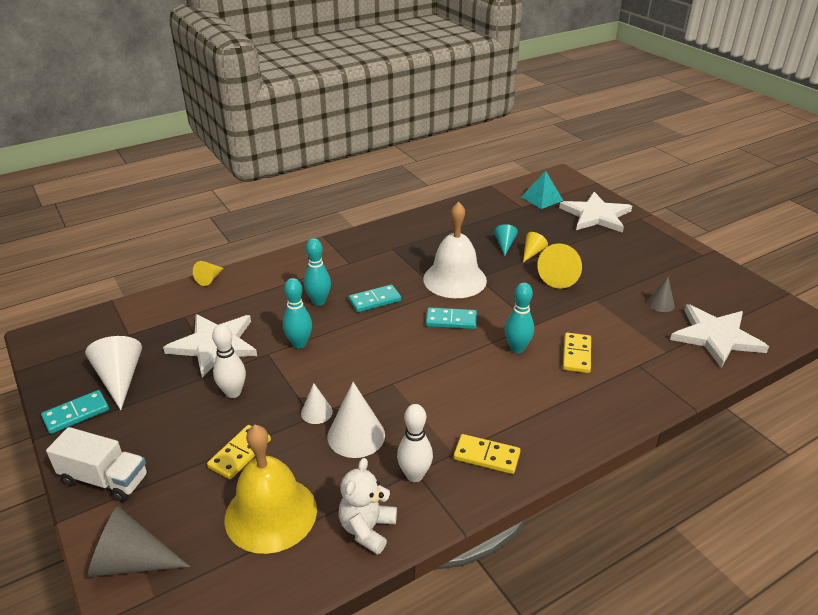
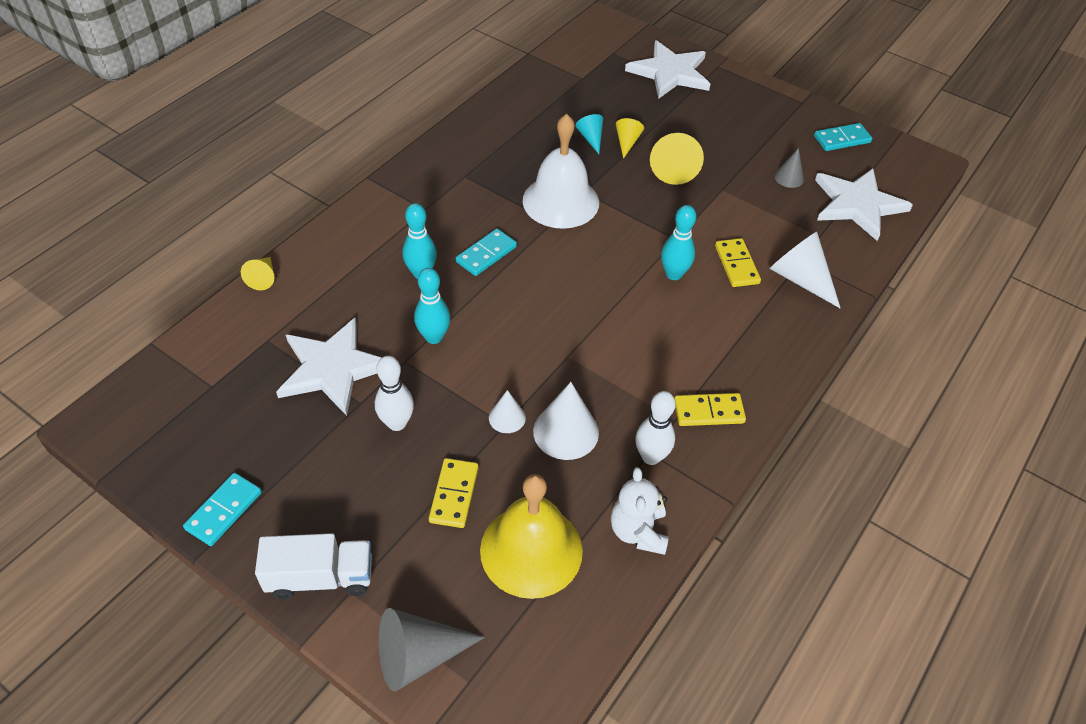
camera: 25 degrees left, 15 degrees up
(120, 379) = (245, 449): white cone -> white cone (800, 279)
(451, 320) = (586, 258): turquoise domino -> turquoise domino (842, 139)
(542, 198) = (599, 61): turquoise pyramid -> none

